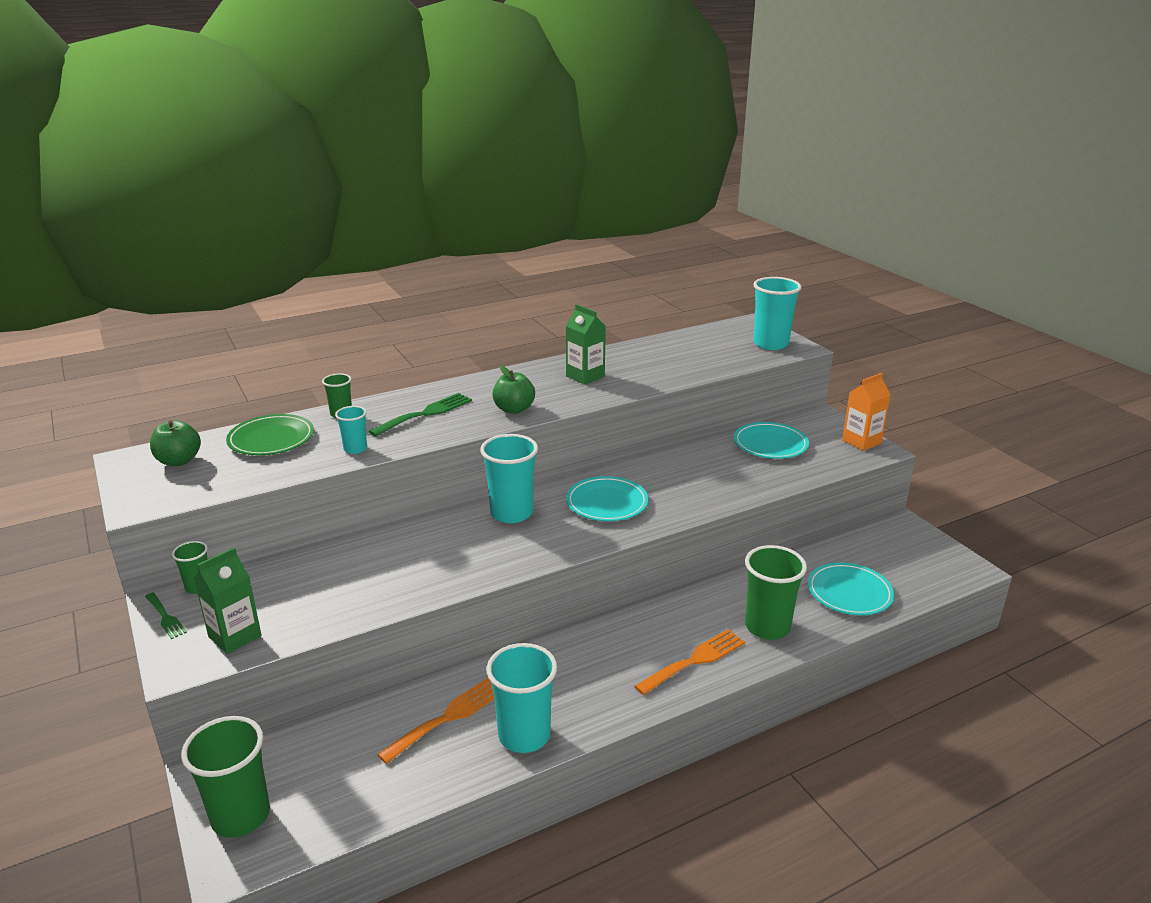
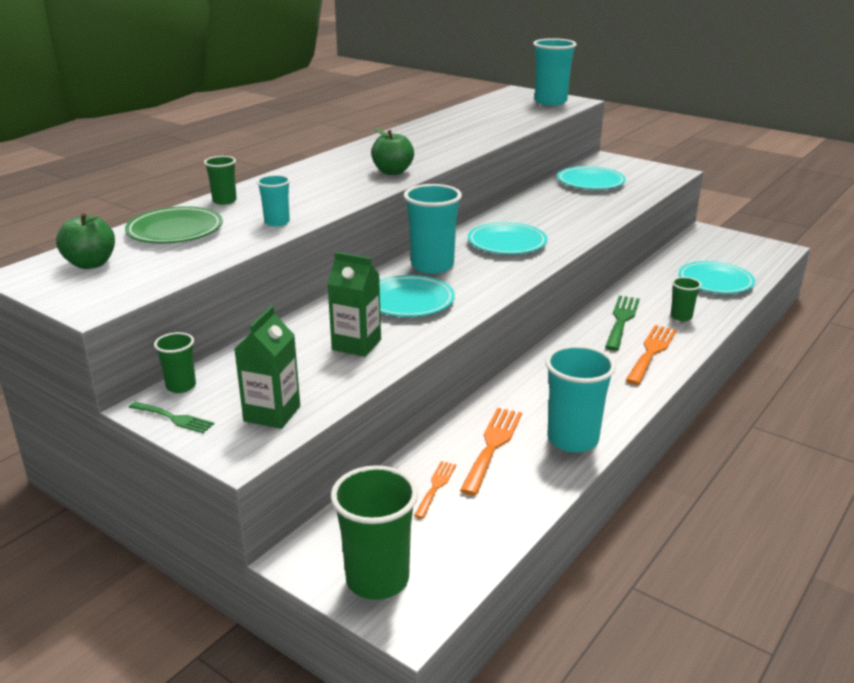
camera: 25 degrees left, 0 degrees up
(364, 743) = (436, 487): none -> orange fork
(426, 413) = (312, 187): green fork -> green fork (621, 320)
(452, 548) = (409, 301): none -> turquoise plate
(585, 376) = (425, 142): green carton -> green carton (356, 345)
(767, 627) = (681, 317): green cup -> green cup, size x0.53
(861, 441) = (655, 169): orange carton -> none

